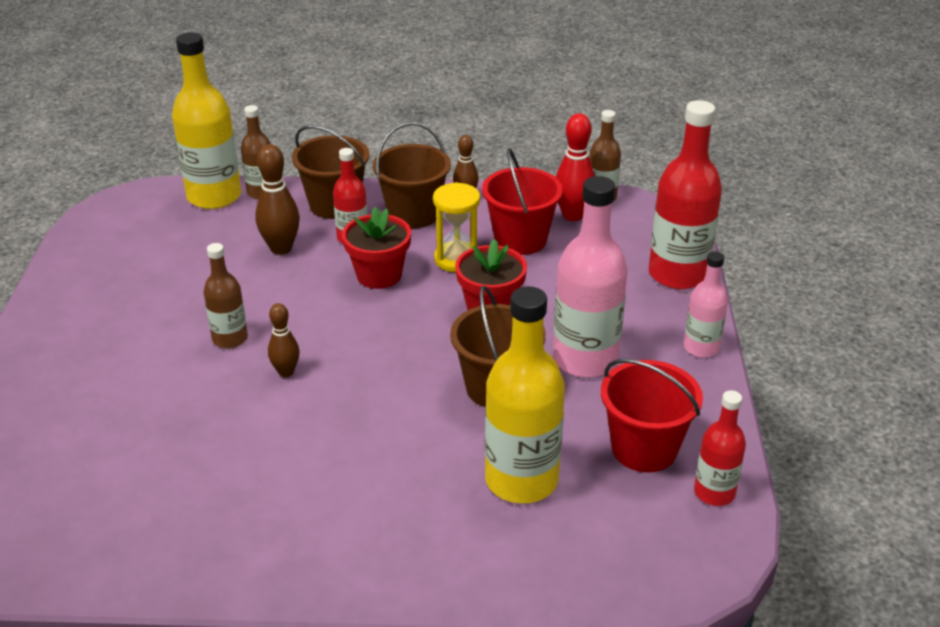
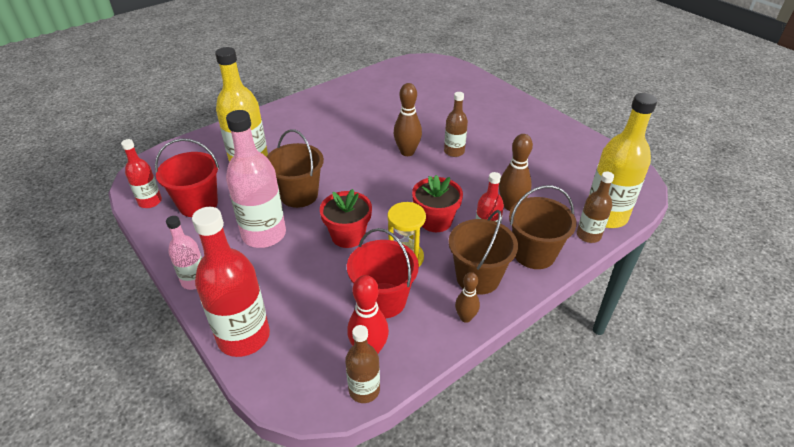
camera: 140 degrees right, 5 degrees up
(286, 372) = (407, 152): brown bowling pin -> brown bowling pin, size x1.58

